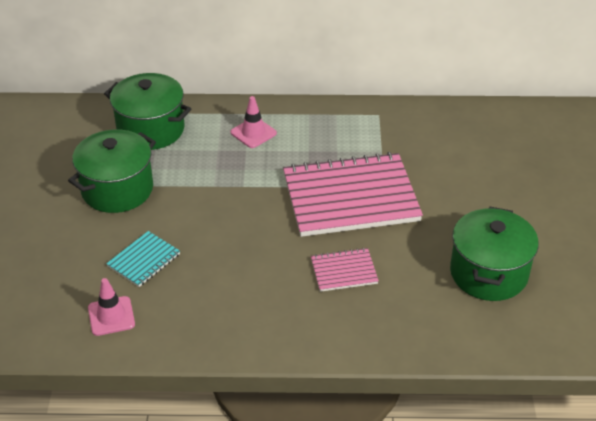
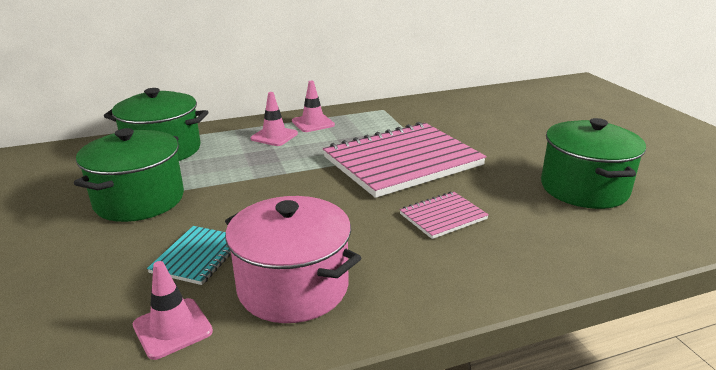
camera: 20 degrees left, 15 degrees down
(198, 306) = (293, 287): none -> pink pot
(297, 121) = (313, 123): none -> pink traffic cone

